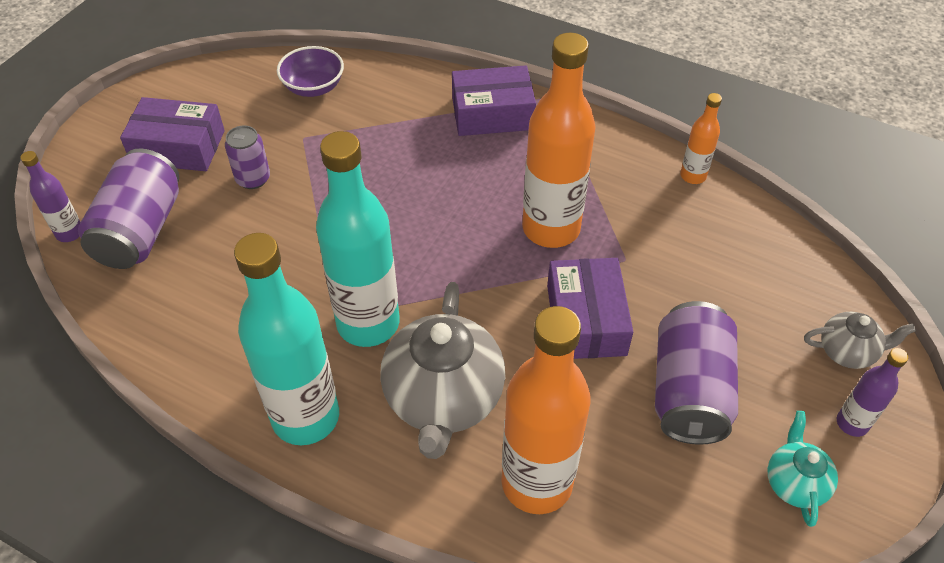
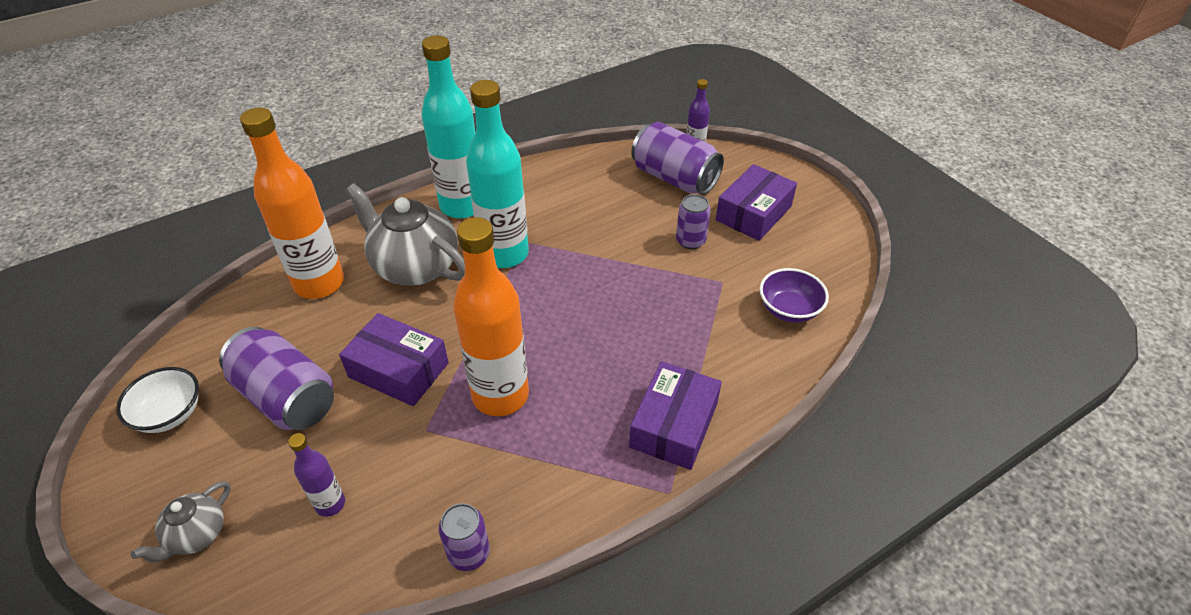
camera: 120 degrees right, 5 degrees down
(693, 176) = (469, 553): orange bottle -> purple can
(794, 483) = (170, 414): turquoise teapot -> white bowl
(852, 423) = (155, 485): purple bottle -> purple bottle (330, 504)

